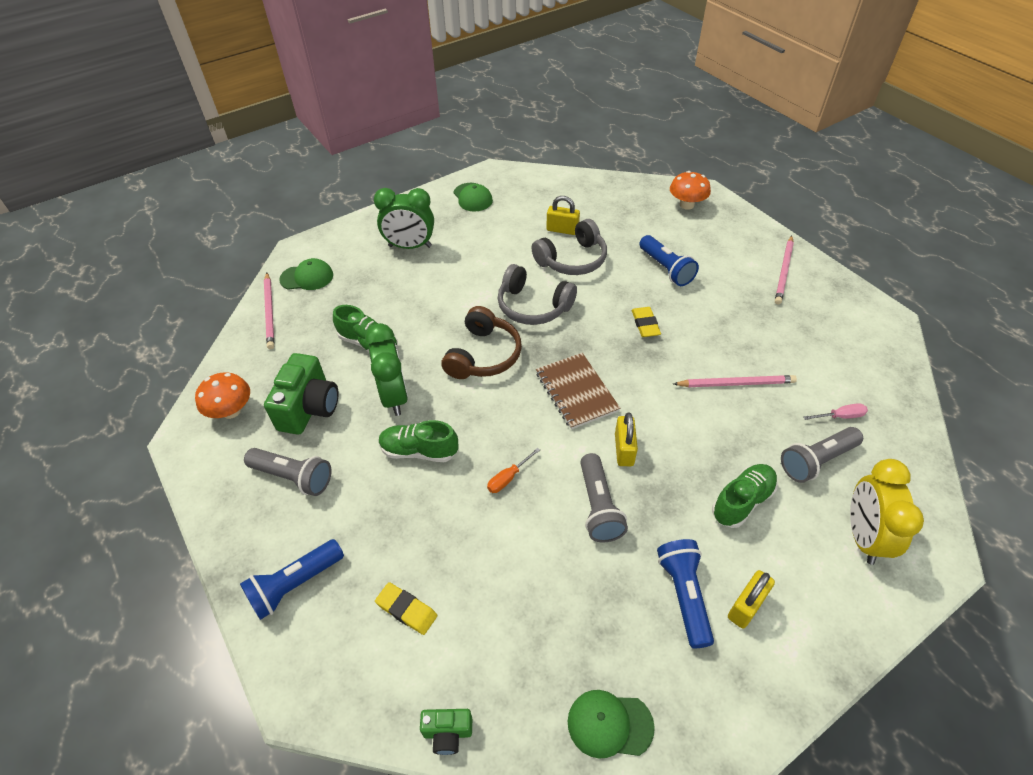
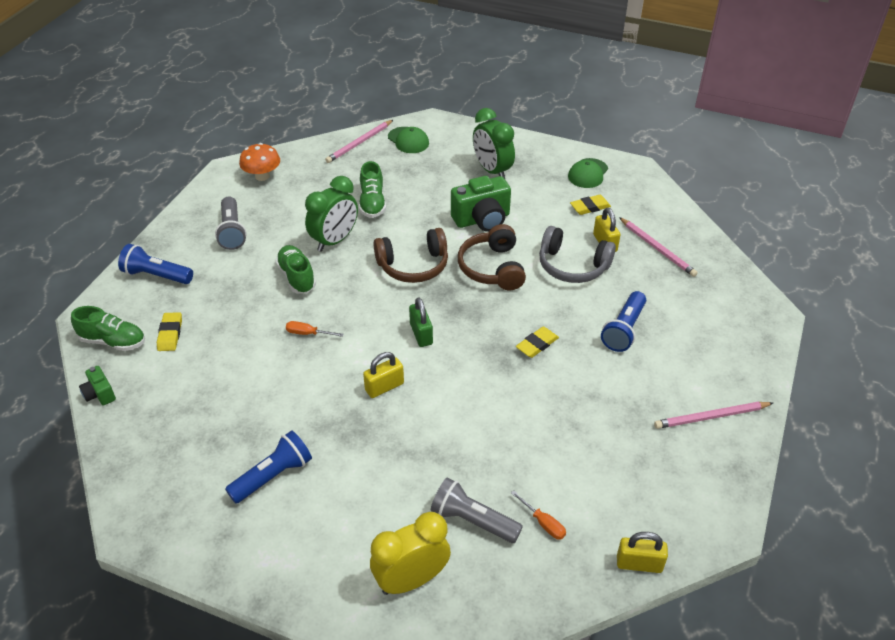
camera: 55 degrees right, 5 degrees down
(309, 408) = (292, 207): green camera -> green camera (482, 219)
(513, 216) = (590, 207): none -> yellow eraser
(533, 306) = (492, 268): grey headphones -> brown headphones
(576, 392) = (421, 334): brown notebook -> green padlock
(598, 506) = (318, 394): grey flashlight -> none
(609, 724) = (147, 472): green cap -> none
(686, 205) = (735, 308): orange mushroom -> none
(736, 383) = (519, 432): pink pencil -> pink pencil (657, 249)
(742, 501) = (388, 482): green shoe -> green shoe (113, 341)
(746, 606) = (287, 518): yellow padlock -> yellow padlock (639, 564)
(840, 416) = (543, 523): pink screwdriver -> orange screwdriver

